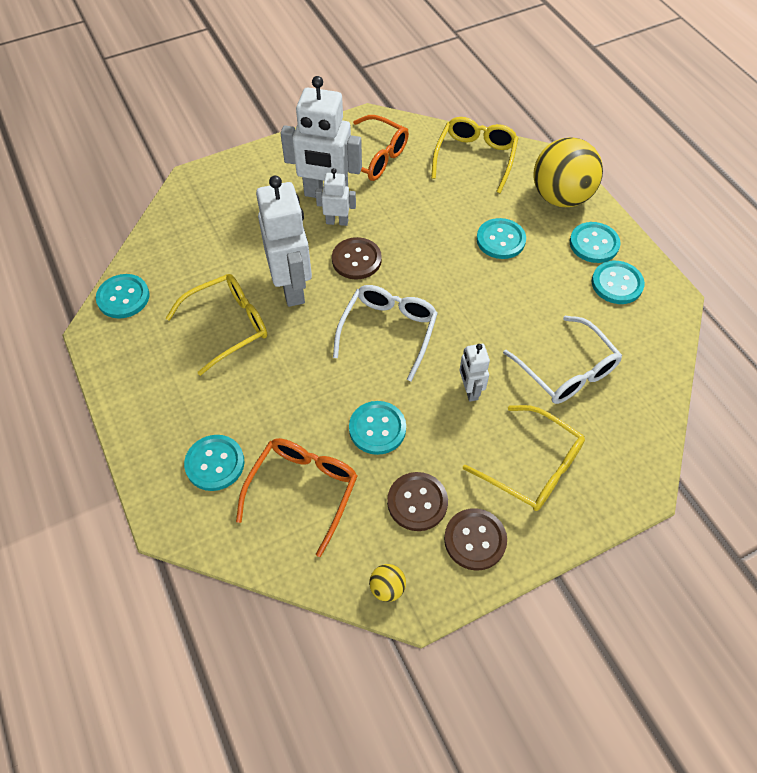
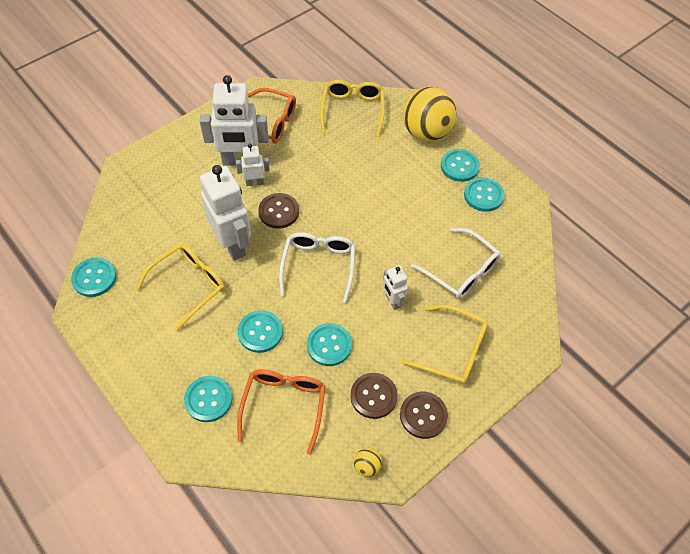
camera: 15 degrees left, 0 degrees up
(500, 240) = (388, 175): turquoise button -> turquoise button (260, 332)

